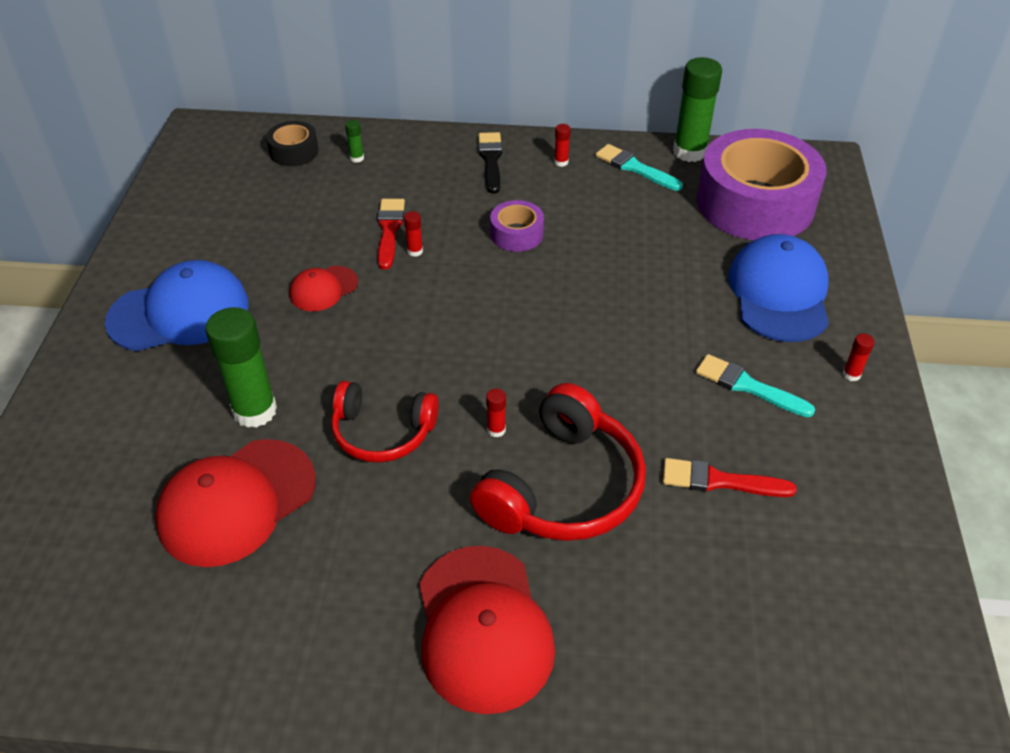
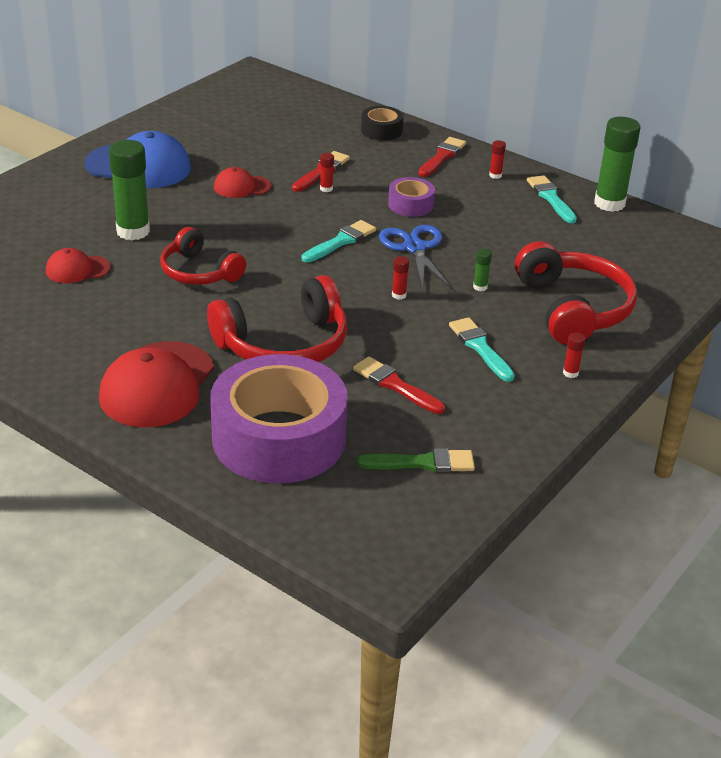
camera: 30 degrees right, 10 degrees down
(236, 502) = (77, 269): red cap -> red cap, size x0.53
(294, 151) = (304, 106): black tape -> black tape (381, 130)
(357, 158) = (344, 124): green glue stick -> green glue stick (480, 287)
(491, 160) = (442, 156): black brush -> red brush
(493, 315) = (341, 241): none -> turquoise brush
(496, 430) = (273, 299): red glue stick -> red glue stick (399, 295)
(571, 288) = (415, 248): none -> blue scissors
(755, 203) = (624, 252): purple tape -> purple tape (279, 438)
(779, 293) = (573, 309): blue cap -> red headphones
(840, 572) = (422, 463): none -> green brush

